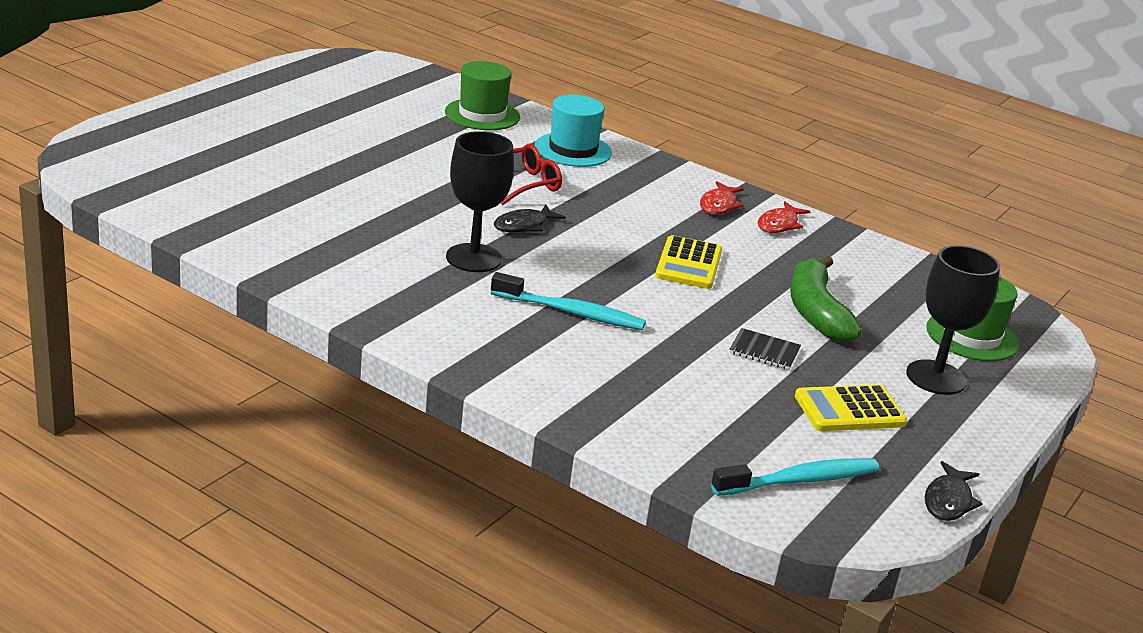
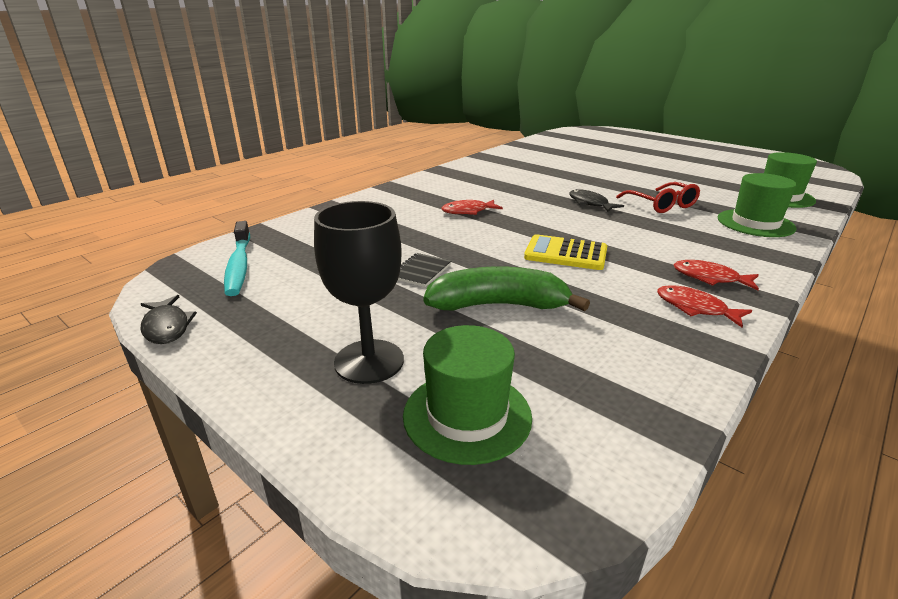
camera: 100 degrees right, 0 degrees up
(473, 258) = (531, 190): black goblet -> none
(571, 312) = (468, 211): turquoise toothbrush -> red fish
(573, 150) = (755, 223): turquoise hat -> green hat
(849, 410) = (322, 299): yellow calculator -> none
(948, 501) = (167, 327): black fish -> black fish turned 150 degrees counterclockwise

